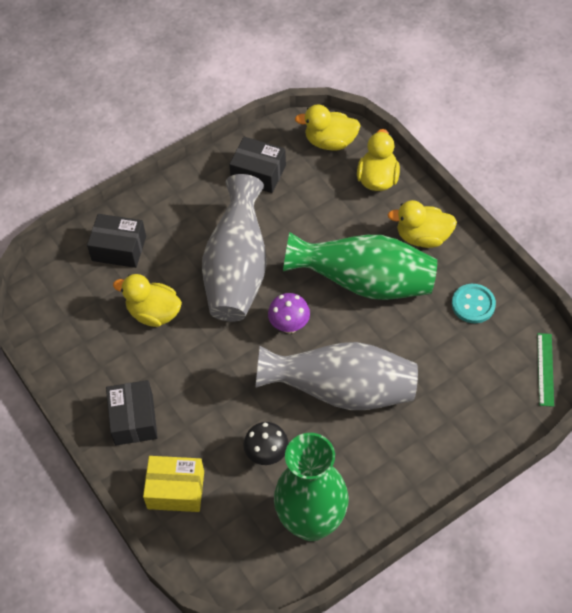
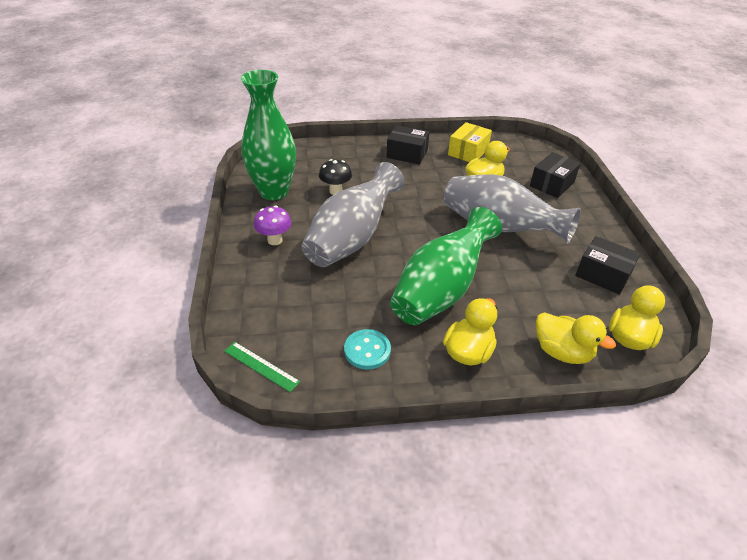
camera: 115 degrees right, 15 degrees down
(176, 490) = (346, 154): yellow box -> yellow box (468, 152)
(258, 173) = (603, 275): black box -> black box turned 75 degrees clockwise
(289, 326) = (428, 235): purple mushroom -> purple mushroom (275, 240)

